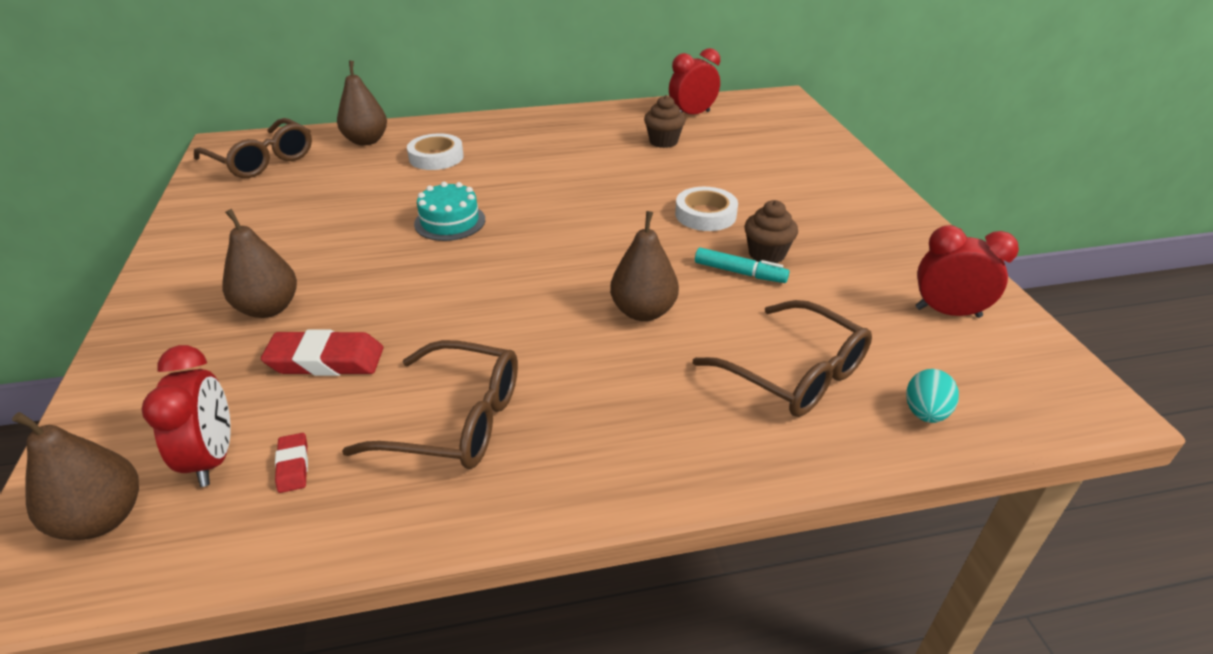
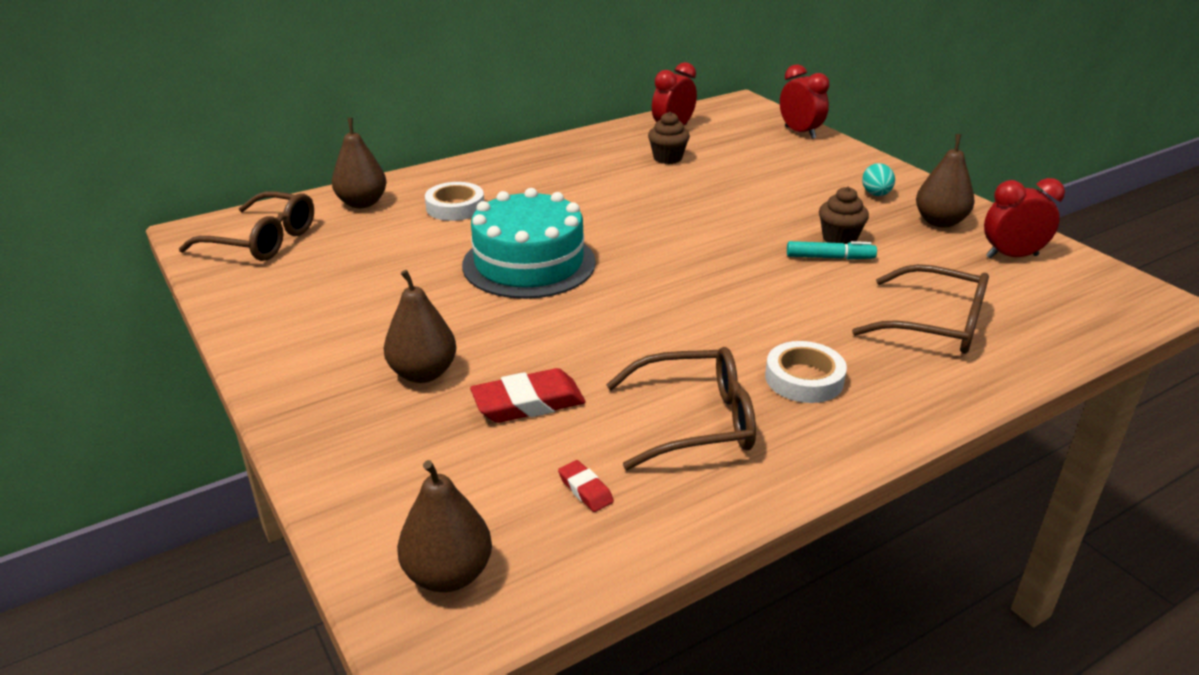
camera: 20 degrees left, 5 degrees down
(213, 458) = (503, 503): red clock -> red clock (800, 132)
(450, 222) = (529, 263): turquoise cake -> turquoise cake, size x1.82
(643, 311) = (777, 304): brown pear -> brown pear (940, 222)
(705, 215) = (761, 216): white tape -> white tape (804, 379)
(925, 413) = (1049, 331): turquoise egg -> turquoise egg (876, 194)

